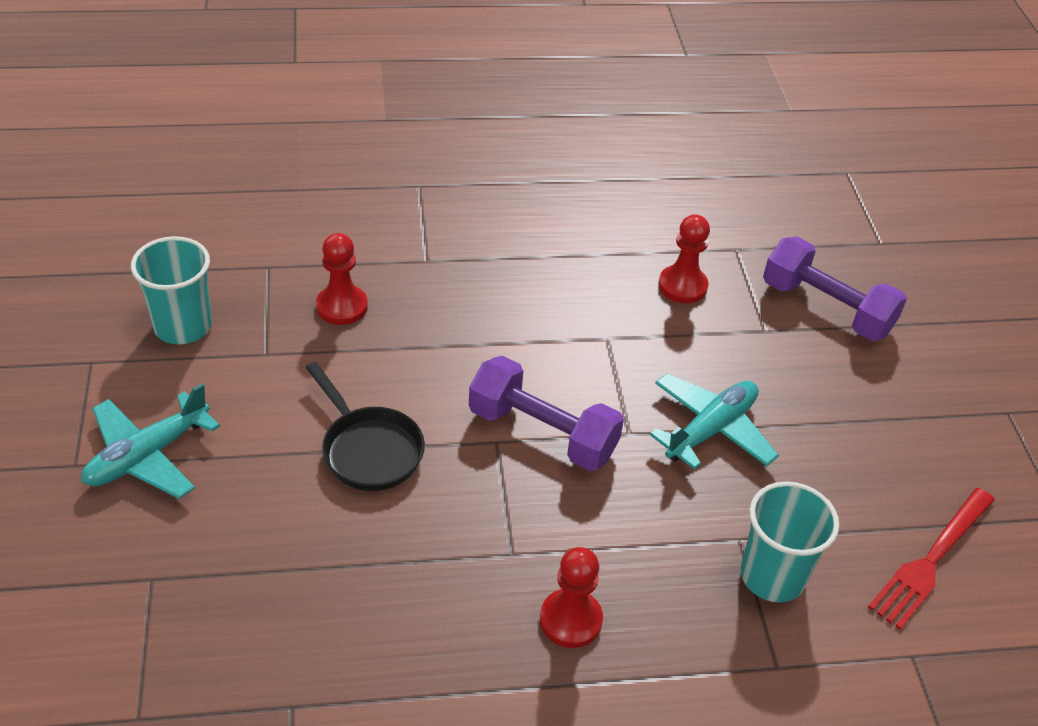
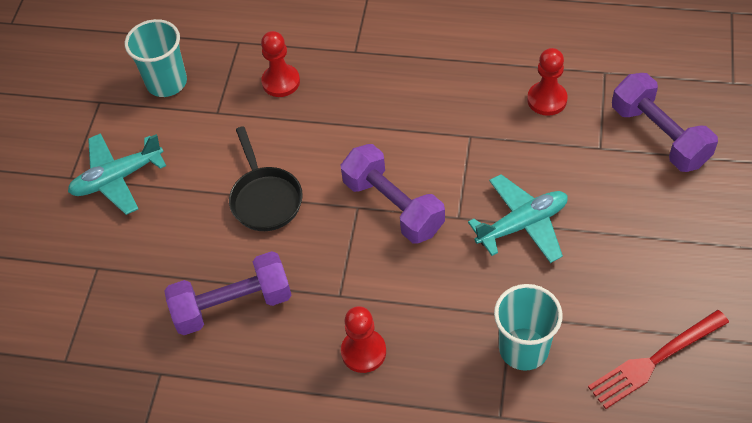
camera: 25 degrees right, 10 degrees up
(368, 593) = (232, 305): none -> purple dumbbell

